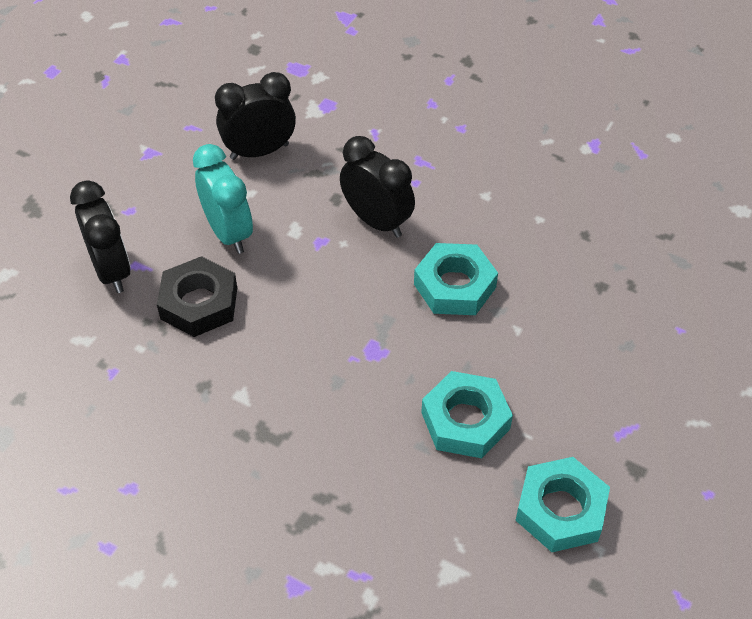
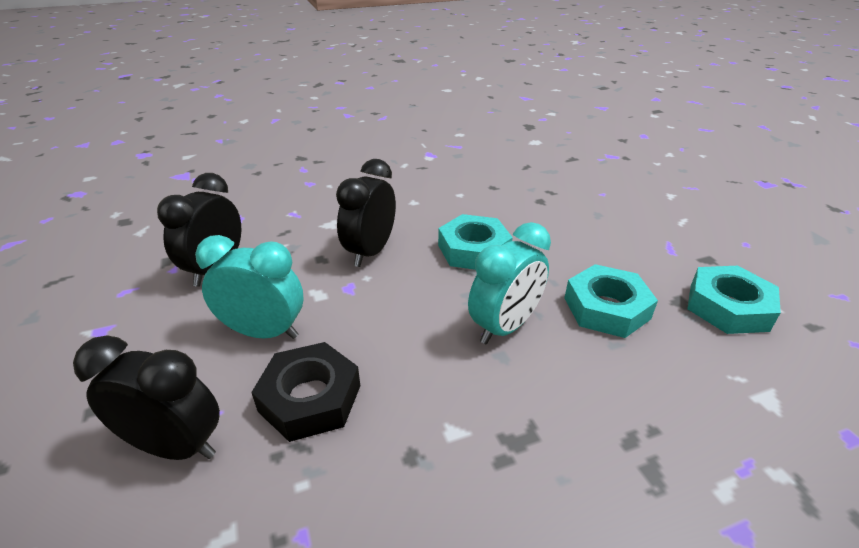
camera: 50 degrees left, 15 degrees down
(371, 365) = (504, 327): none -> turquoise clock
(377, 221) = (370, 252): black clock -> black clock turned 60 degrees counterclockwise

